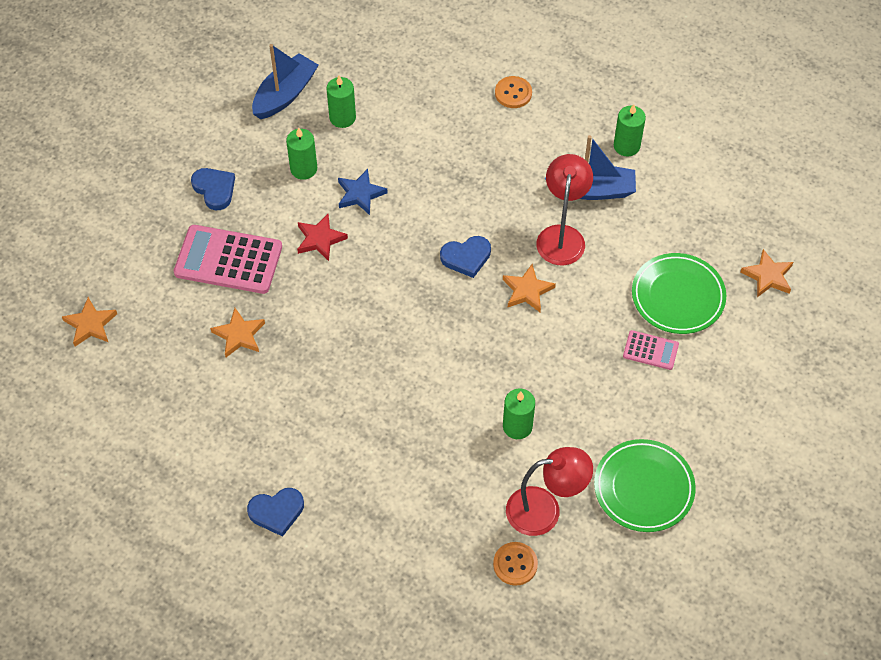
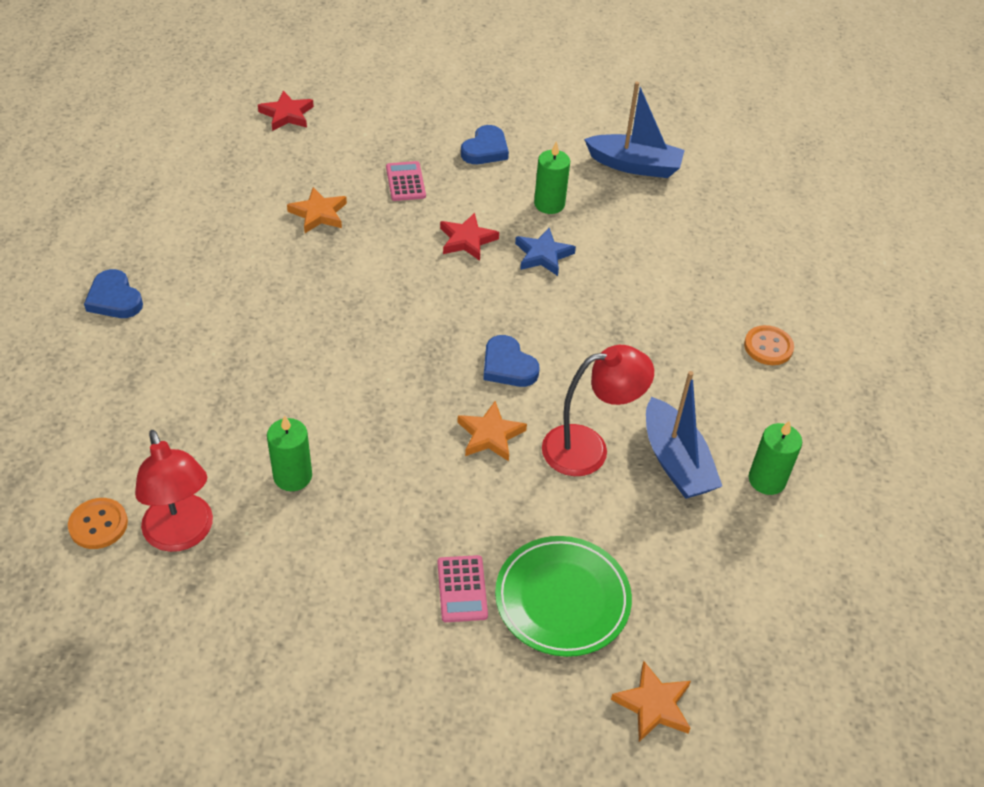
camera: 65 degrees right, 10 degrees down
(90, 324) = (287, 114): orange star -> red star
(228, 260) = (405, 182): pink calculator -> pink calculator, size x0.51
(342, 117) = (634, 215): green candle -> none
(643, 488) = (247, 635): green plate -> none

